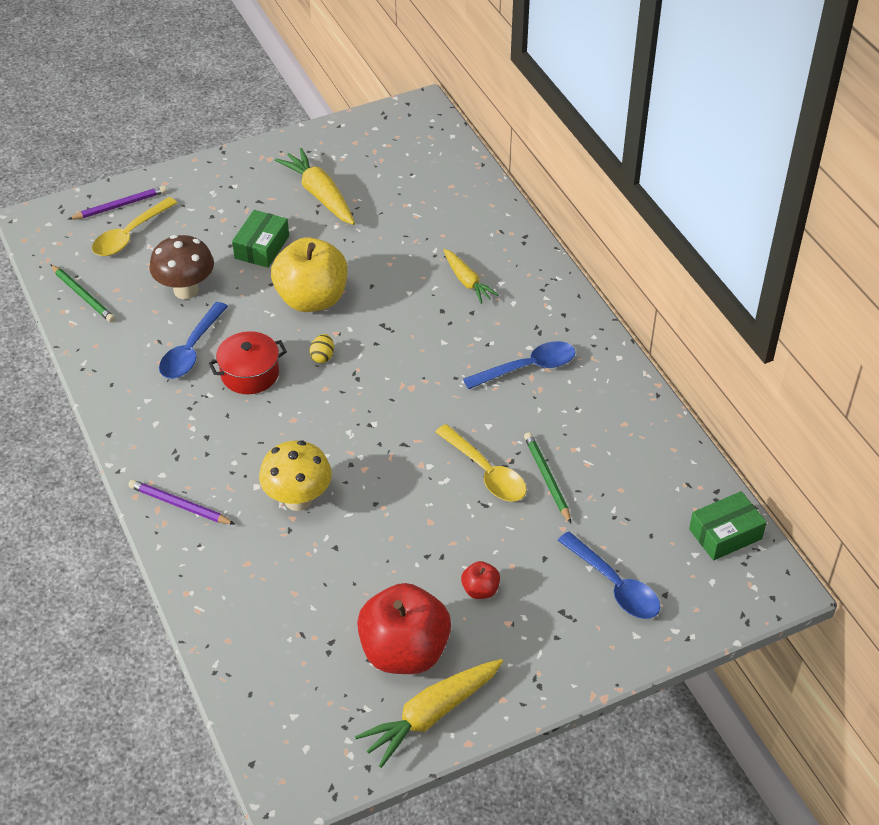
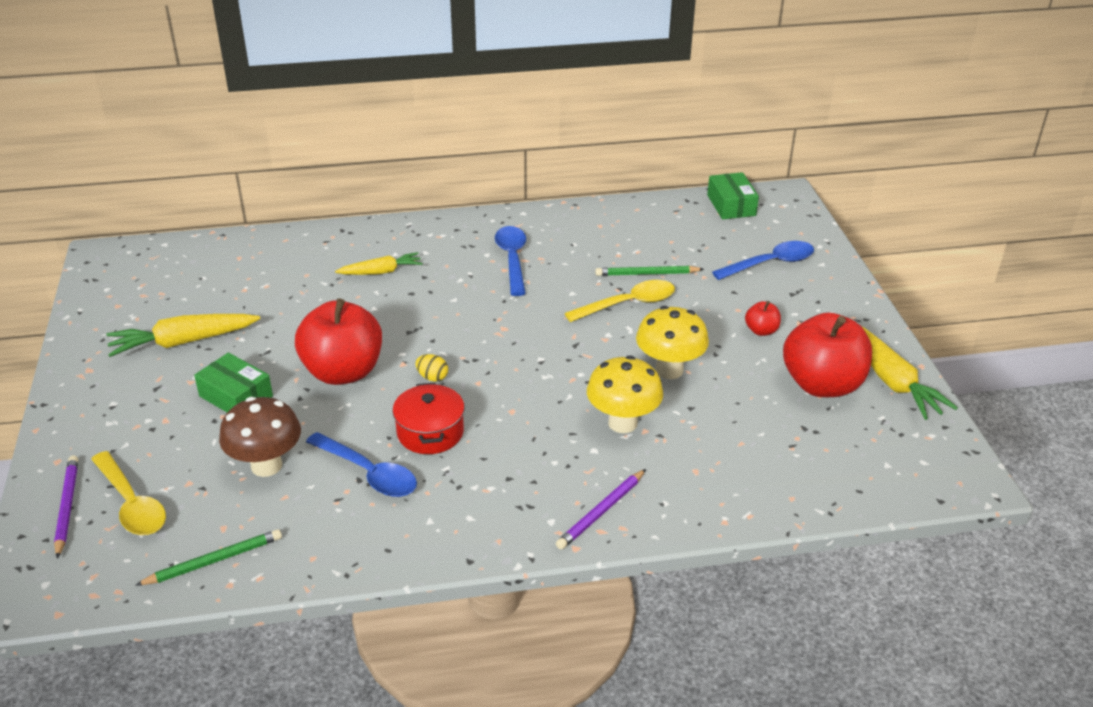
camera: 75 degrees left, 10 degrees down
(312, 299) = (343, 372): yellow apple -> red apple
(387, 522) = (669, 370): none -> yellow mushroom

